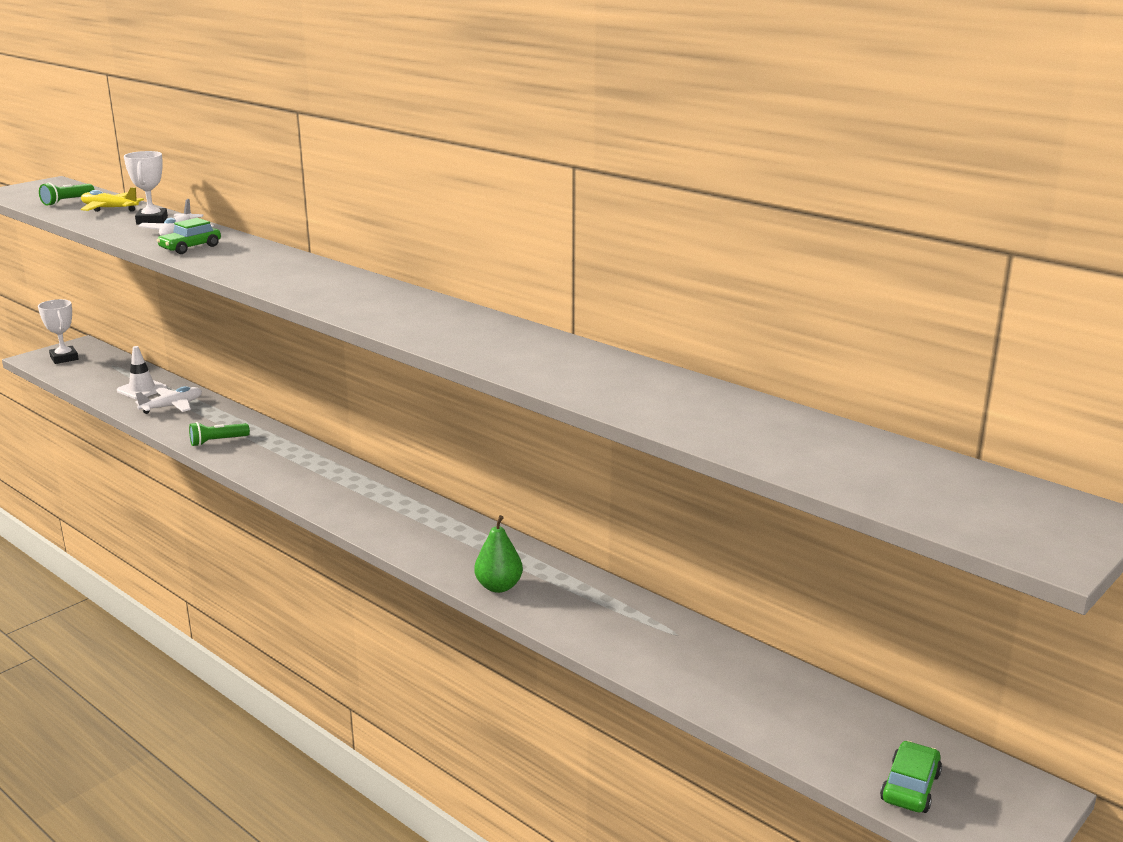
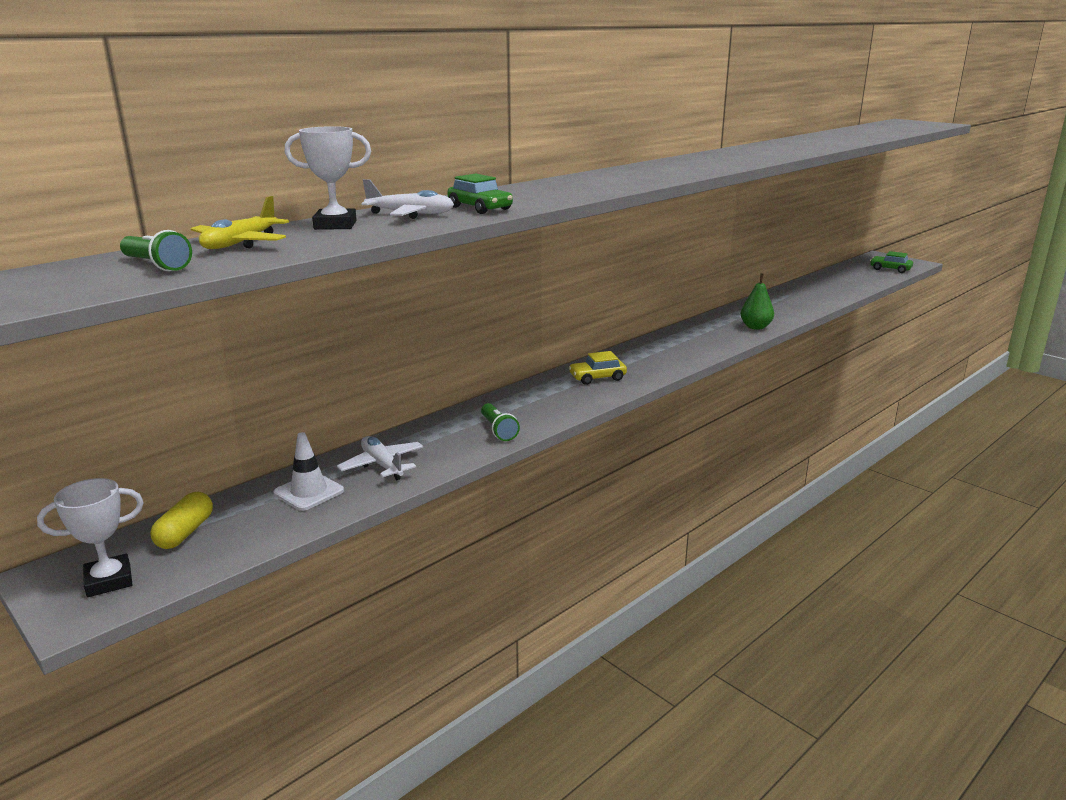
camera: 85 degrees left, 0 degrees up
(107, 366) = (185, 532): none -> yellow capsule
(329, 481) = (597, 378): none -> yellow car

